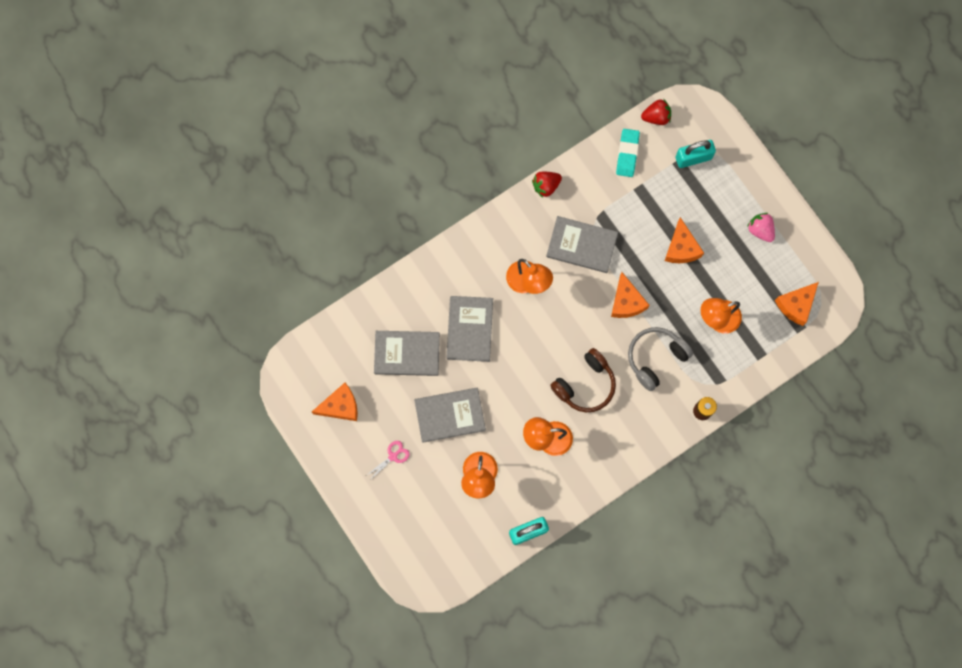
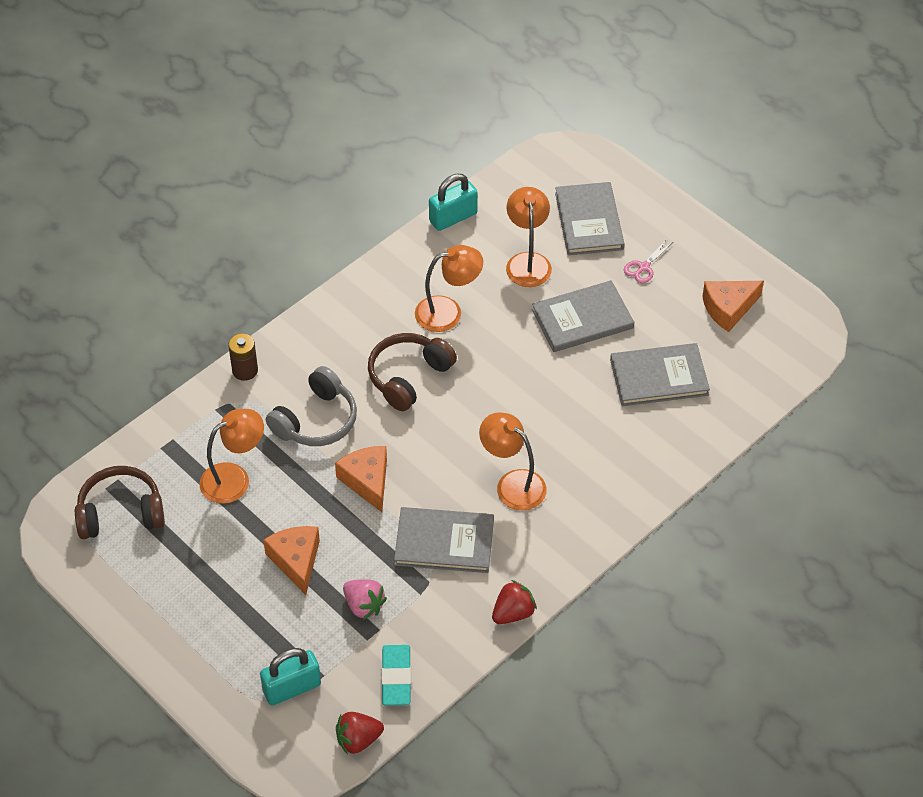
camera: 170 degrees right, 25 degrees down
(469, 329) = (581, 417): grey book -> grey book (589, 221)
(760, 230) = (179, 602): pink strawberry -> pink strawberry (364, 605)
(796, 305) = (121, 513): orange cheese -> brown headphones

